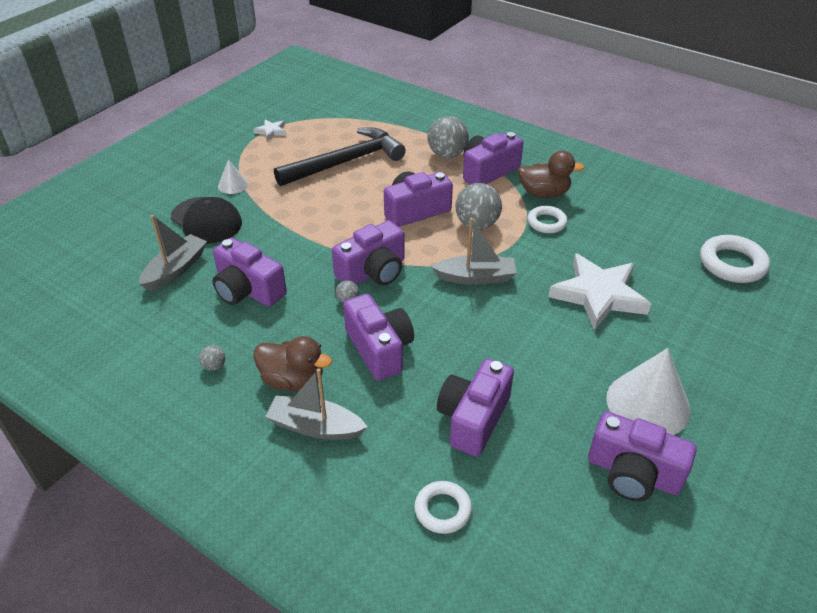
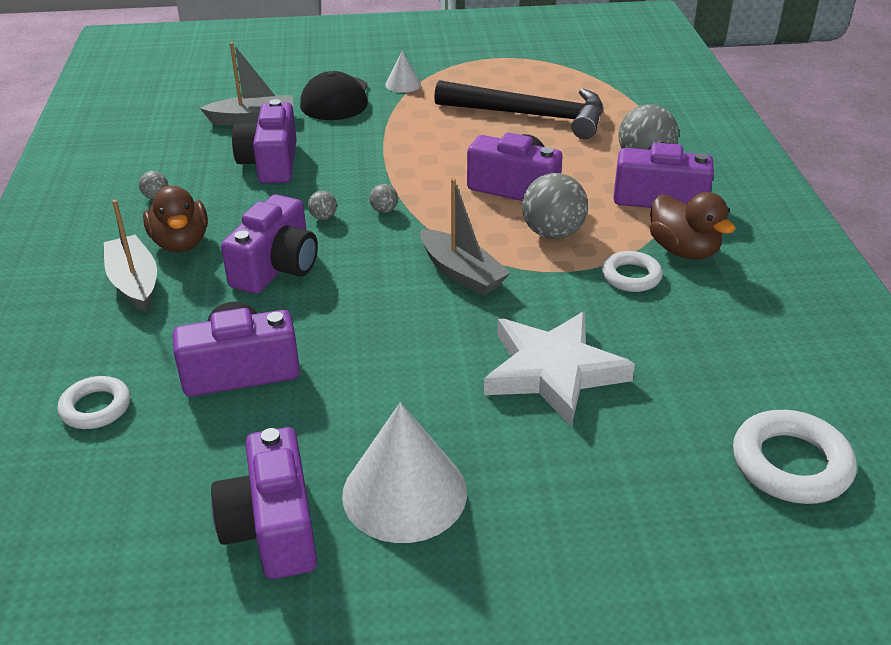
camera: 50 degrees right, 5 degrees down
(271, 131) = (511, 60): white star -> none
(373, 271) = (384, 210): purple camera -> grey ball

